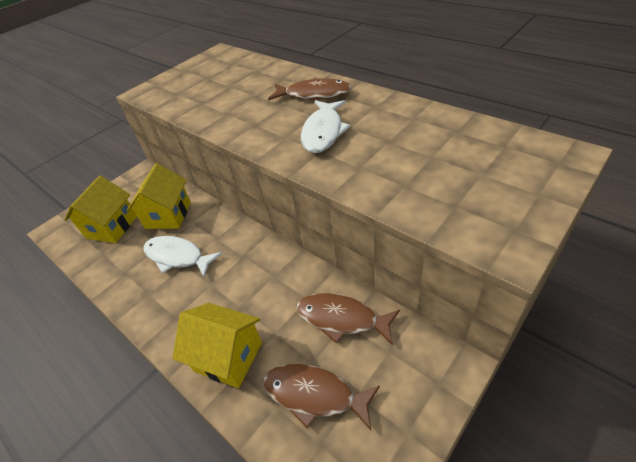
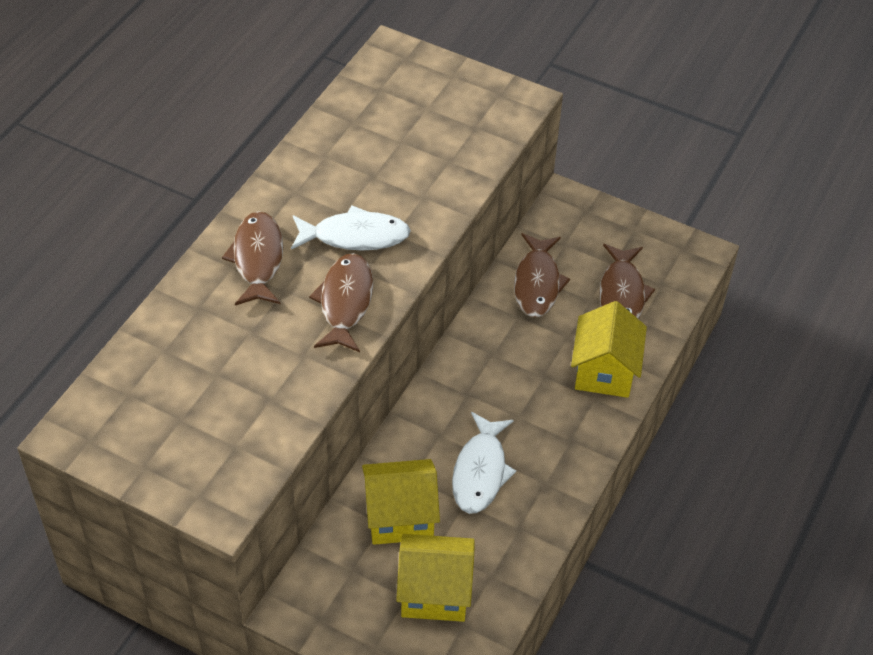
camera: 110 degrees left, 5 degrees up
(261, 128) = (345, 302): none -> brown fish

